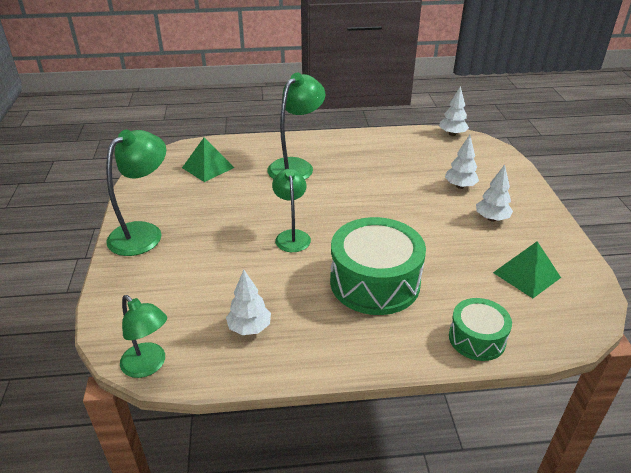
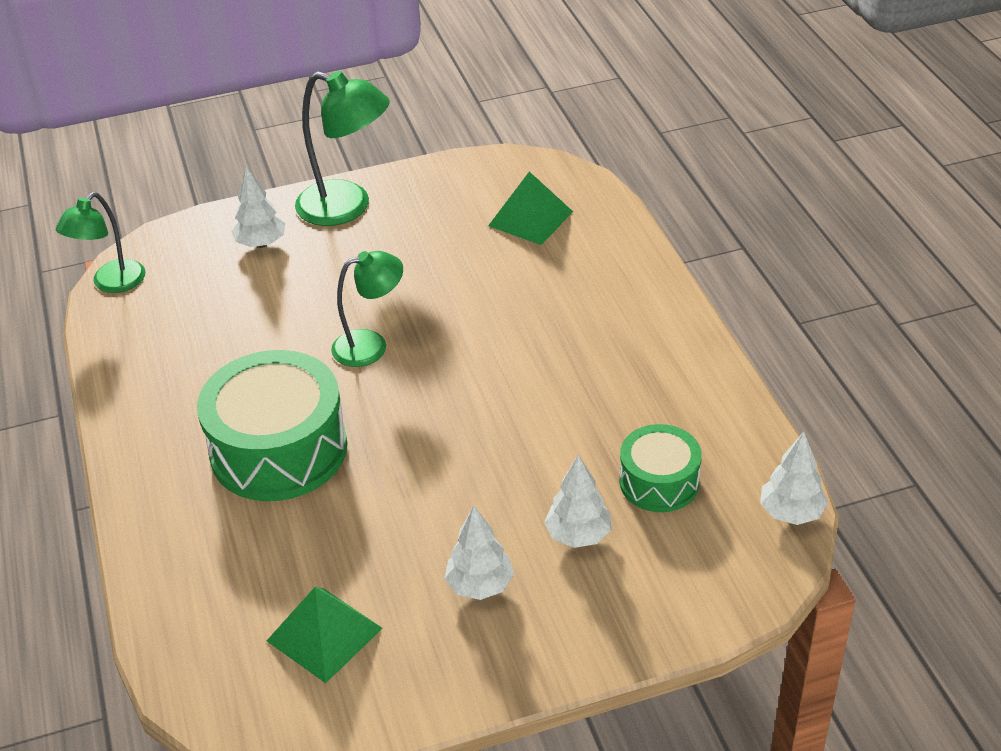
camera: 80 degrees right, 5 degrees up
(249, 328) = (175, 346): white tree -> white tree (261, 243)
(296, 166) = (571, 311): green lamp -> none
(477, 338) = (171, 571): green drum -> green drum (659, 482)

